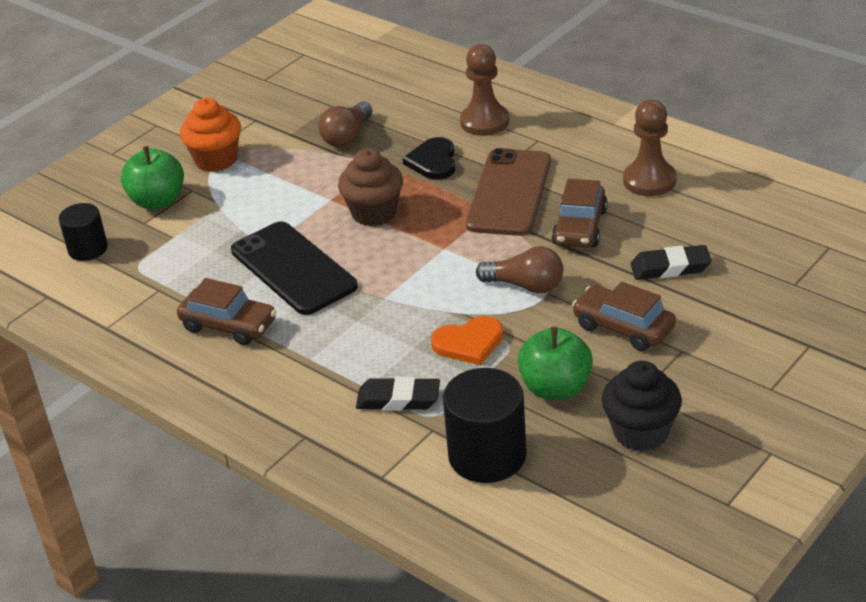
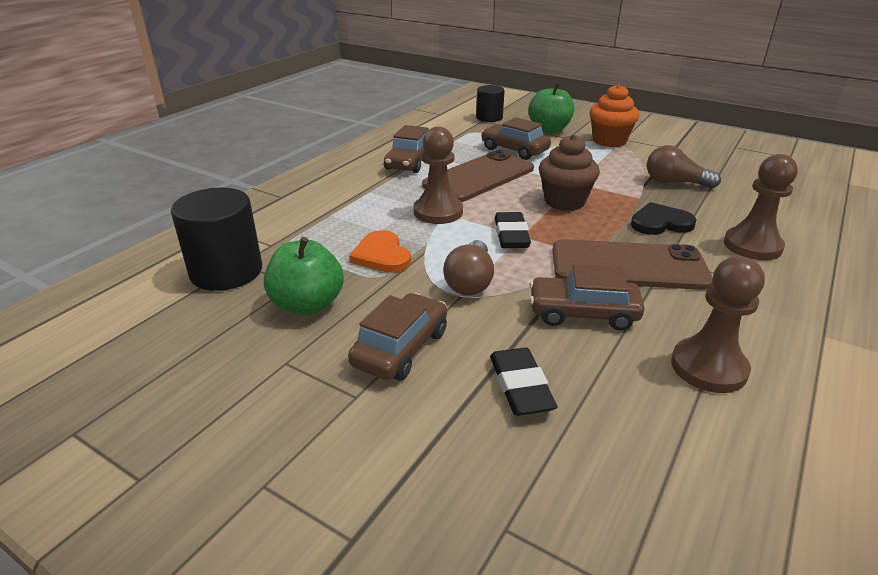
camera: 80 degrees right, 5 degrees down
(218, 236) = (514, 150): none -> brown car
(293, 269) = (479, 177): black phone -> brown phone
(379, 303) = (438, 212): none -> brown pawn
(398, 399) = (312, 228): black eraser -> black eraser (511, 235)
(640, 433) = (220, 363): black cupcake -> none

